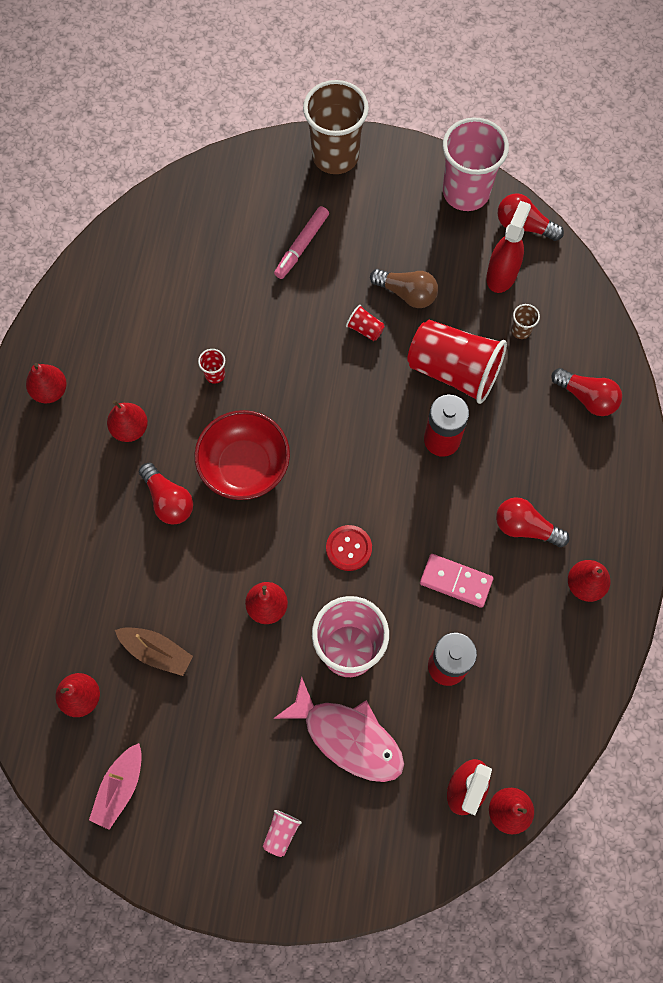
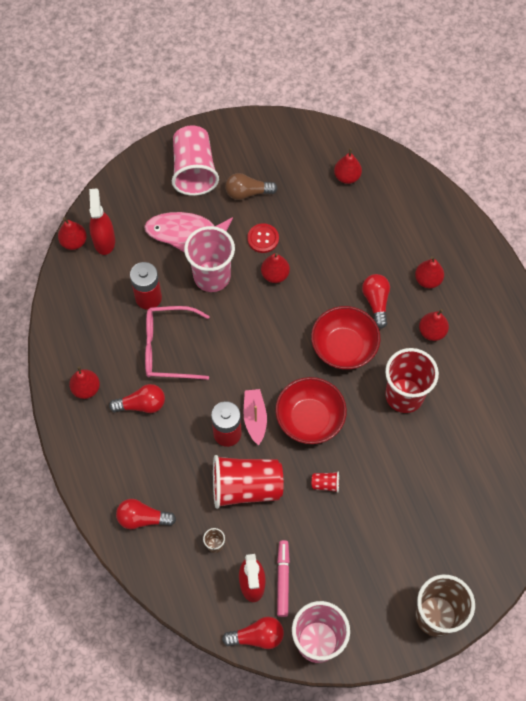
camera: 150 degrees right, 5 degrees down
(50, 391) = (500, 327): red pear -> red pear (428, 280)
(120, 788) = (294, 147): pink boat -> pink boat (255, 418)
(156, 652) = (322, 219): brown boat -> none
(168, 500) = (376, 302): red light bulb -> red light bulb turned 60 degrees clockwise
(215, 374) = (404, 395): red cup -> red cup, size x2.49
(281, 833) = (194, 170): pink cup -> pink cup, size x2.49
(301, 246) = (410, 523): pink marker -> pink marker (283, 579)
(338, 406) = (310, 419): none -> red bowl
(348, 548) = (247, 333): red button -> red button (263, 239)
(406, 293) = (312, 528): brown light bulb -> brown light bulb (247, 192)
(455, 581) = (169, 348): pink domino -> pink glasses

